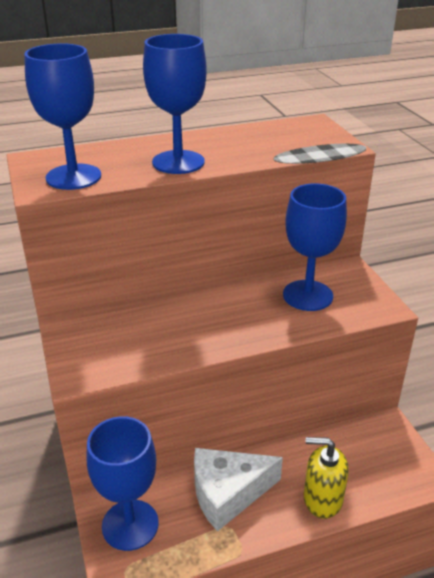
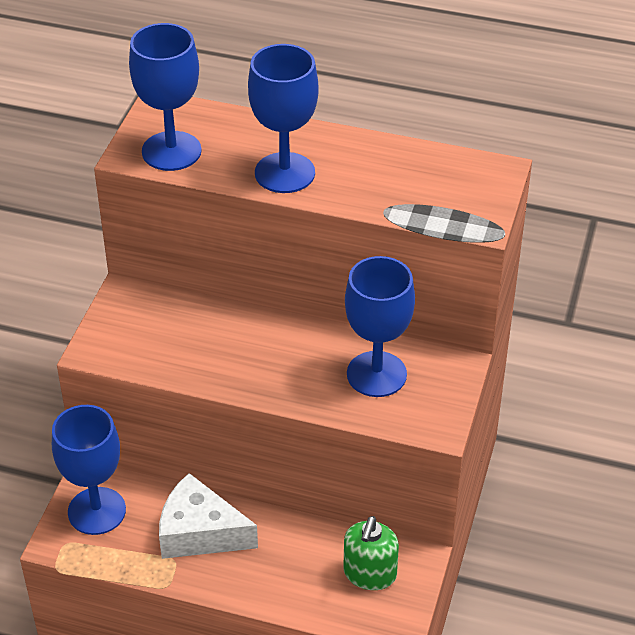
camera: 35 degrees right, 10 degrees up
(322, 499) = (278, 586): yellow soap dispenser -> none
(371, 452) = (369, 574): none -> green soap dispenser

